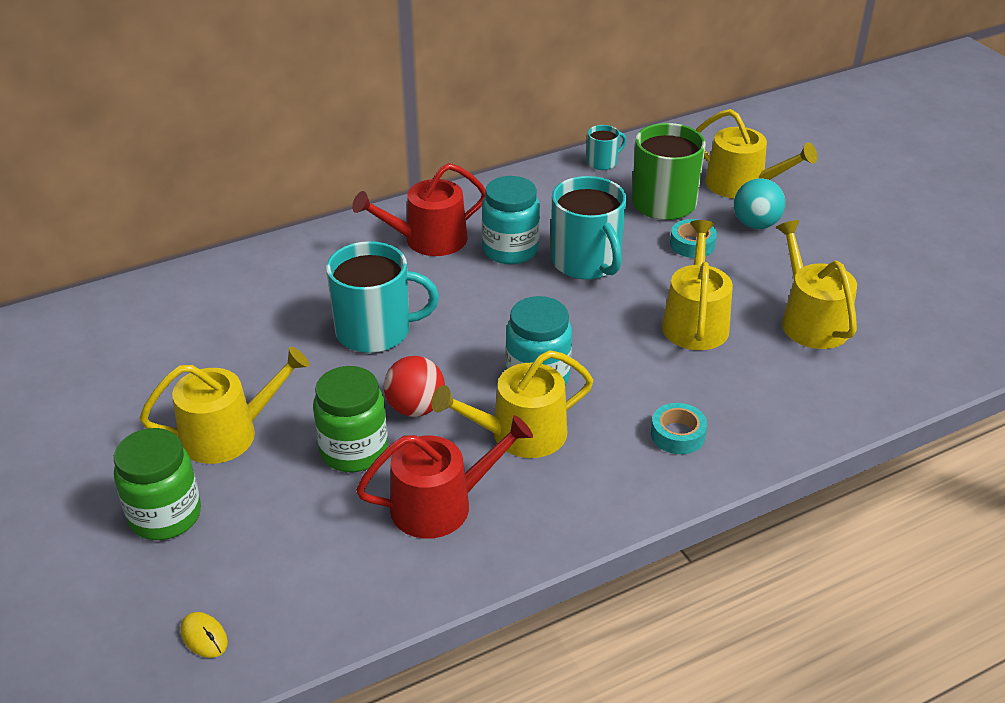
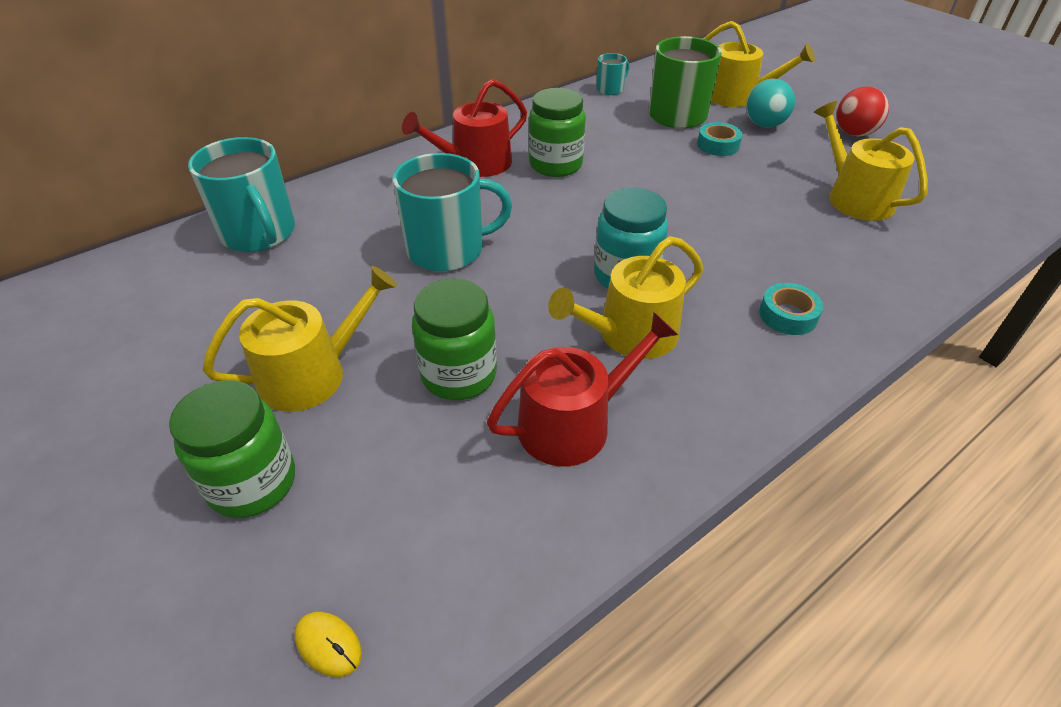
camera: 10 degrees left, 5 degrees up
(415, 408) = (512, 321): red ball -> red ball (854, 133)
(510, 250) = (555, 165): turquoise jar -> green jar
(587, 262) = (630, 168): turquoise mug -> turquoise mug (259, 233)
(695, 322) = (752, 209): yellow watering can -> none

